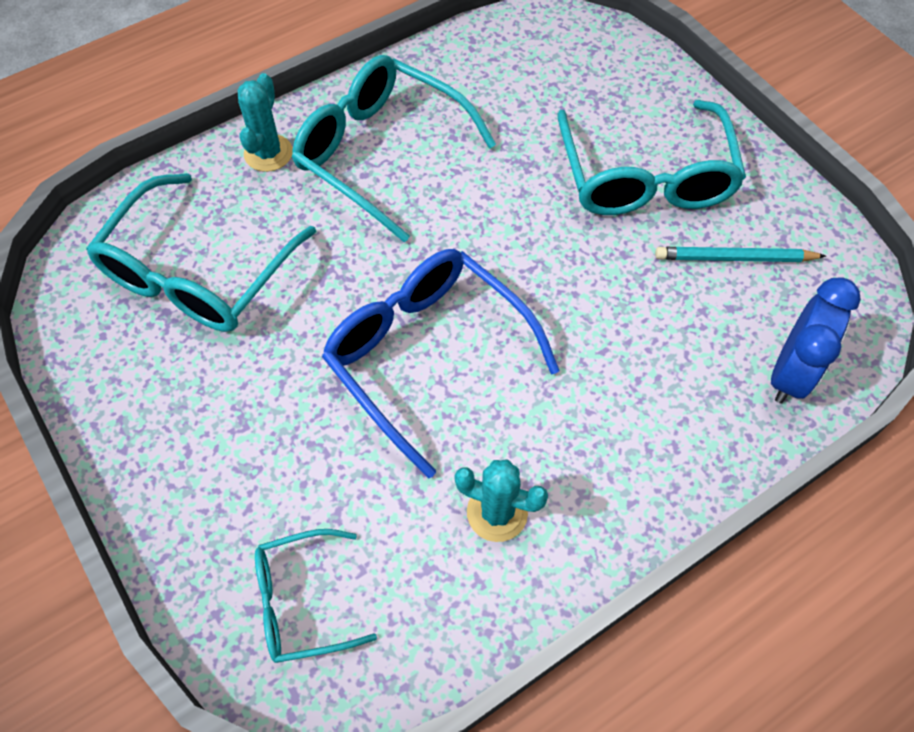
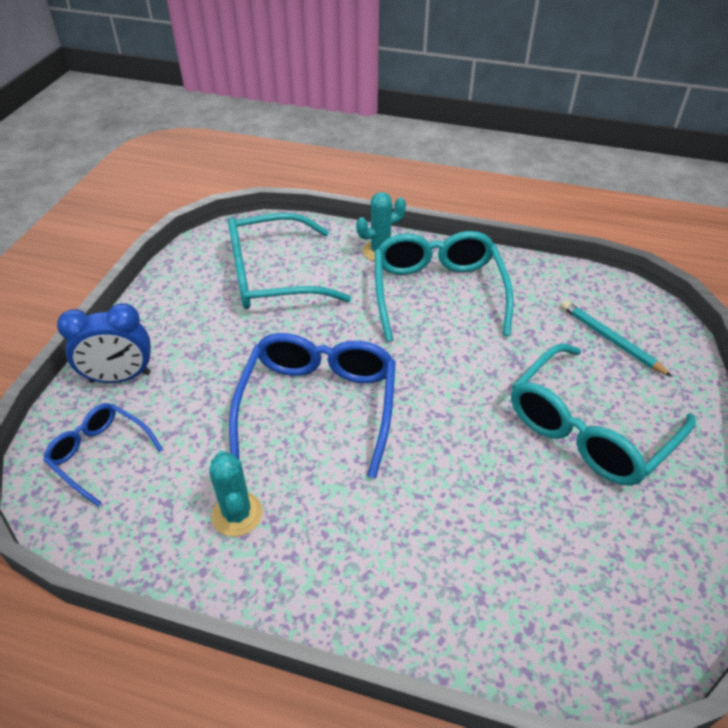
camera: 50 degrees right, 15 degrees down
(303, 601) = (101, 455): turquoise glasses -> blue glasses
(734, 258) = (588, 528): turquoise pencil -> turquoise pencil (610, 340)
(790, 373) = (529, 635): blue clock -> blue clock (120, 377)

